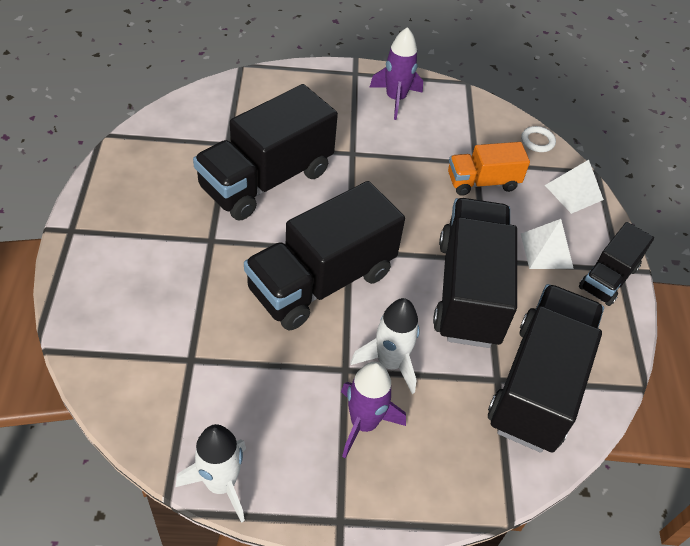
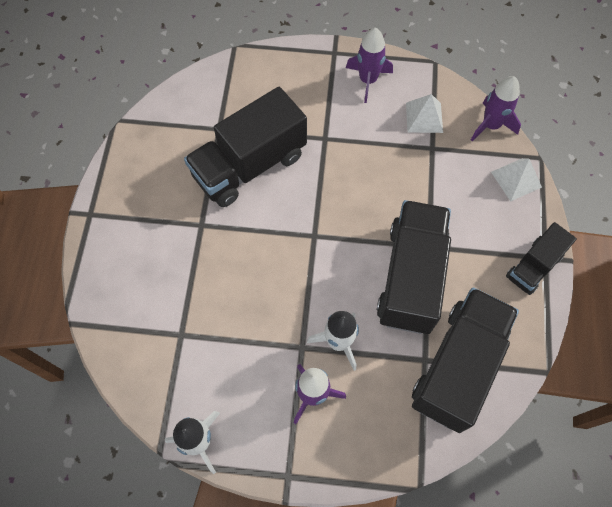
camera: 10 degrees right, 15 degrees up
(321, 281) = (289, 265): black truck -> none
(482, 182) = (435, 168): orange truck -> none
(537, 141) = (491, 125): white ring -> purple rocket
(546, 250) = (483, 238): white pyramid -> white pyramid (424, 117)

